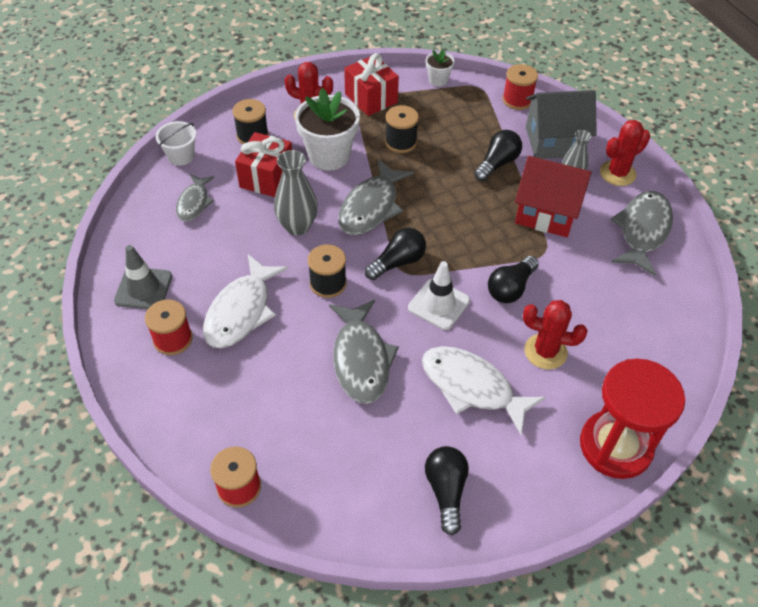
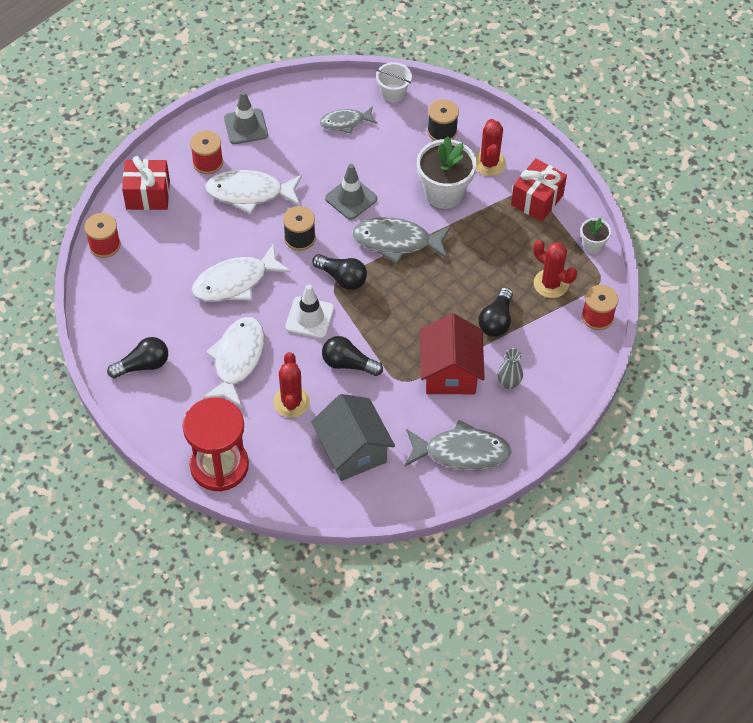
camera: 70 degrees right, 5 degrees up
(266, 177) = (396, 159): red gift -> red gift (148, 195)
(297, 226) = (351, 198): grey vase -> grey traffic cone
(361, 359) = (235, 282): grey fish -> white fish
(401, 142) = (488, 240): black spool -> none
(497, 164) = (496, 321): black light bulb -> black light bulb turned 90 degrees clockwise
(554, 141) = (550, 360): grey house -> grey house (352, 450)
(617, 173) = (531, 420): red cactus -> red cactus (550, 284)

